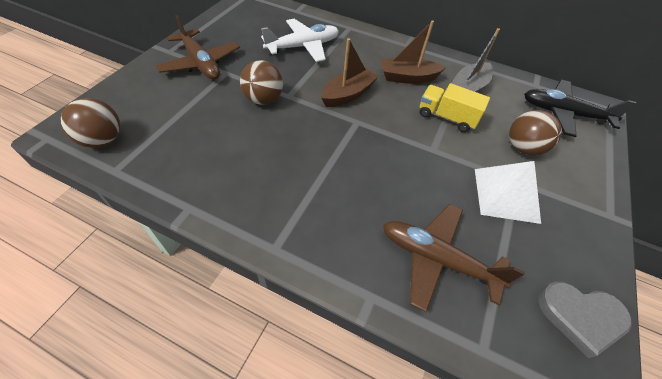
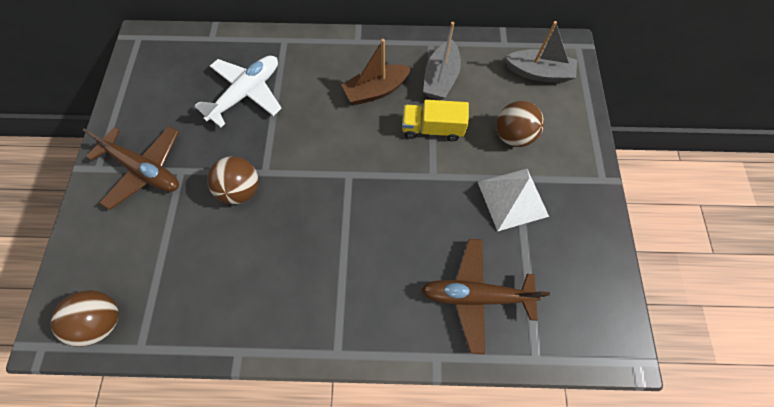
camera: 20 degrees left, 15 degrees up
(348, 94) = (324, 142): brown boat -> none
(563, 114) = (538, 73): black plane -> grey boat
(580, 316) = (598, 293): grey heart -> none

